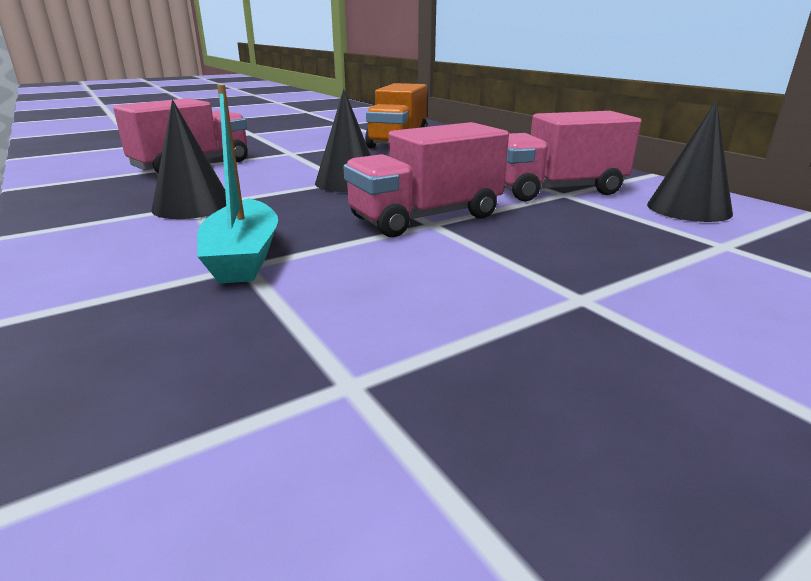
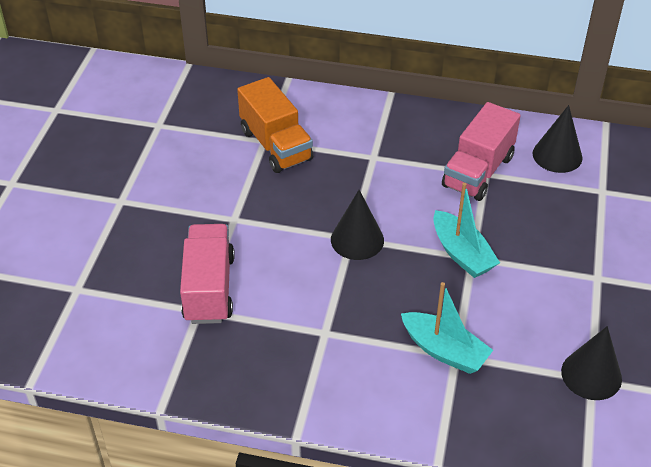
camera: 45 degrees left, 20 degrees up
(192, 206) = (328, 333): black cone -> black cone (591, 375)
(426, 217) = (461, 253): pink truck -> turquoise boat

